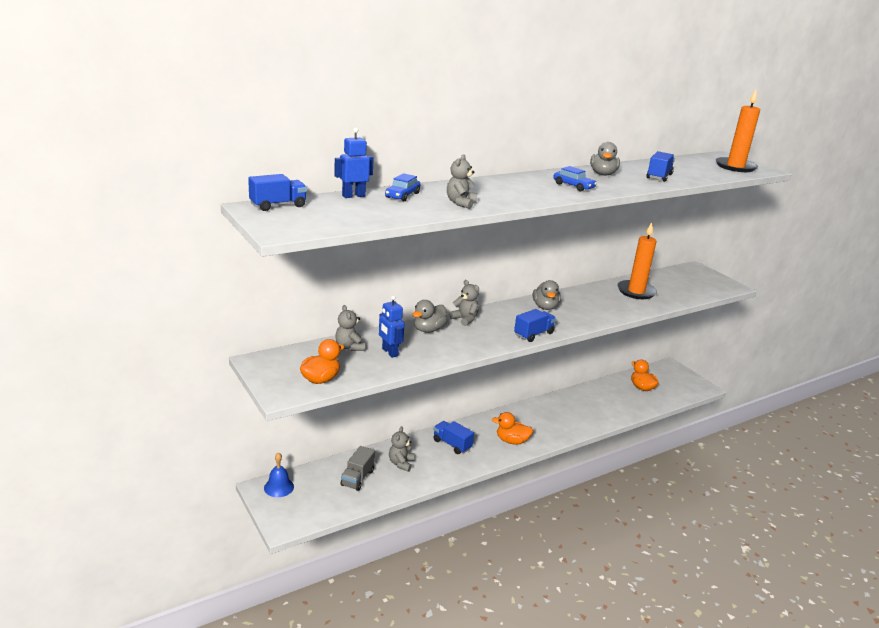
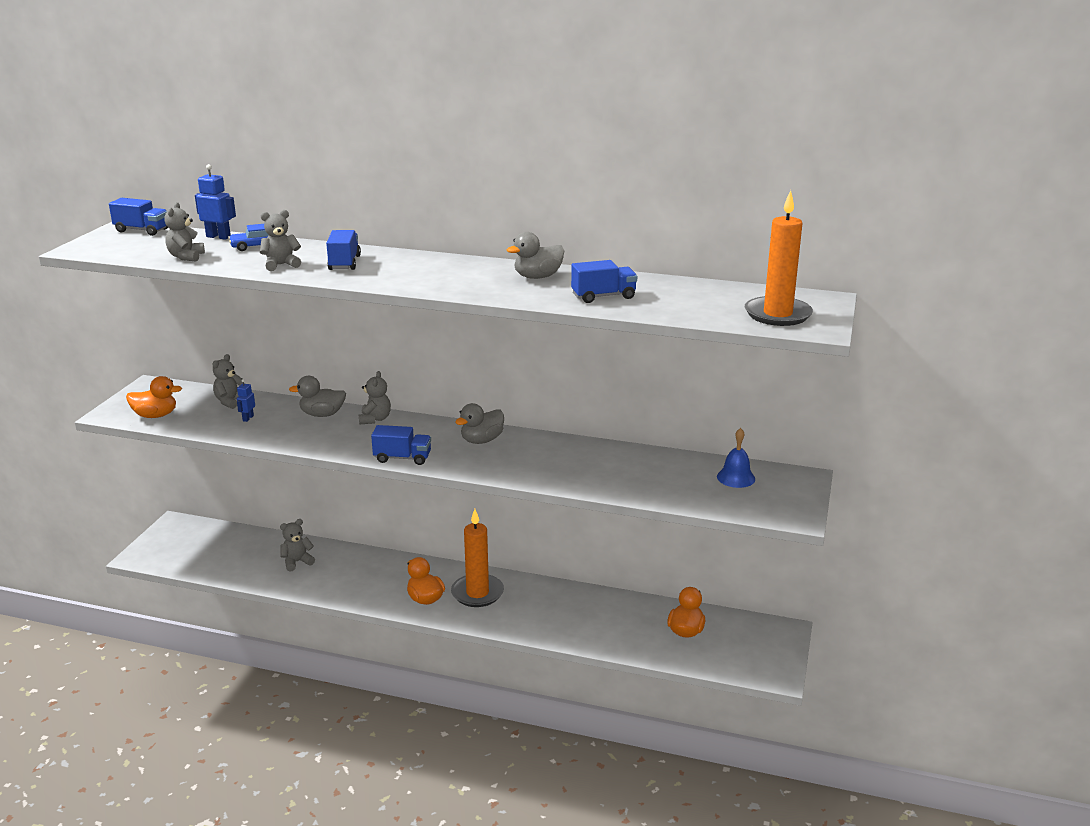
camera: 50 degrees right, 0 degrees up
(279, 487) = (185, 528): blue bell -> blue bell (736, 477)
(357, 478) = (245, 553): grey truck -> none
(382, 215) = (186, 257): none -> grey teddy bear
(389, 352) = (248, 418): blue robot -> blue robot, size x0.61
(452, 444) = (367, 571): blue truck -> blue truck (344, 263)
(573, 186) = (452, 279): blue car -> none
(636, 291) = (633, 468): orange candle -> orange candle (477, 593)

